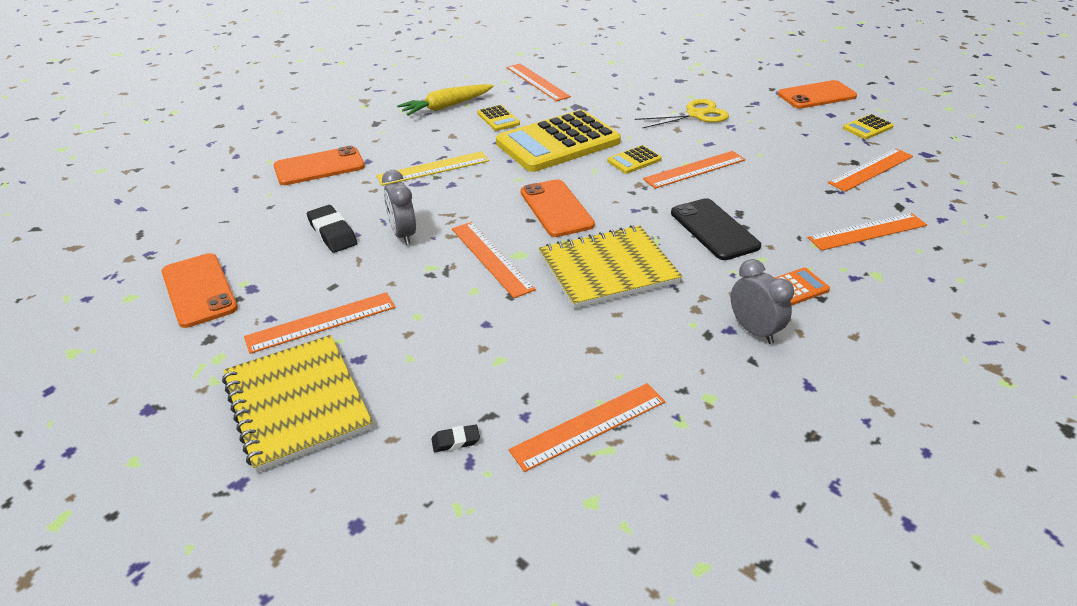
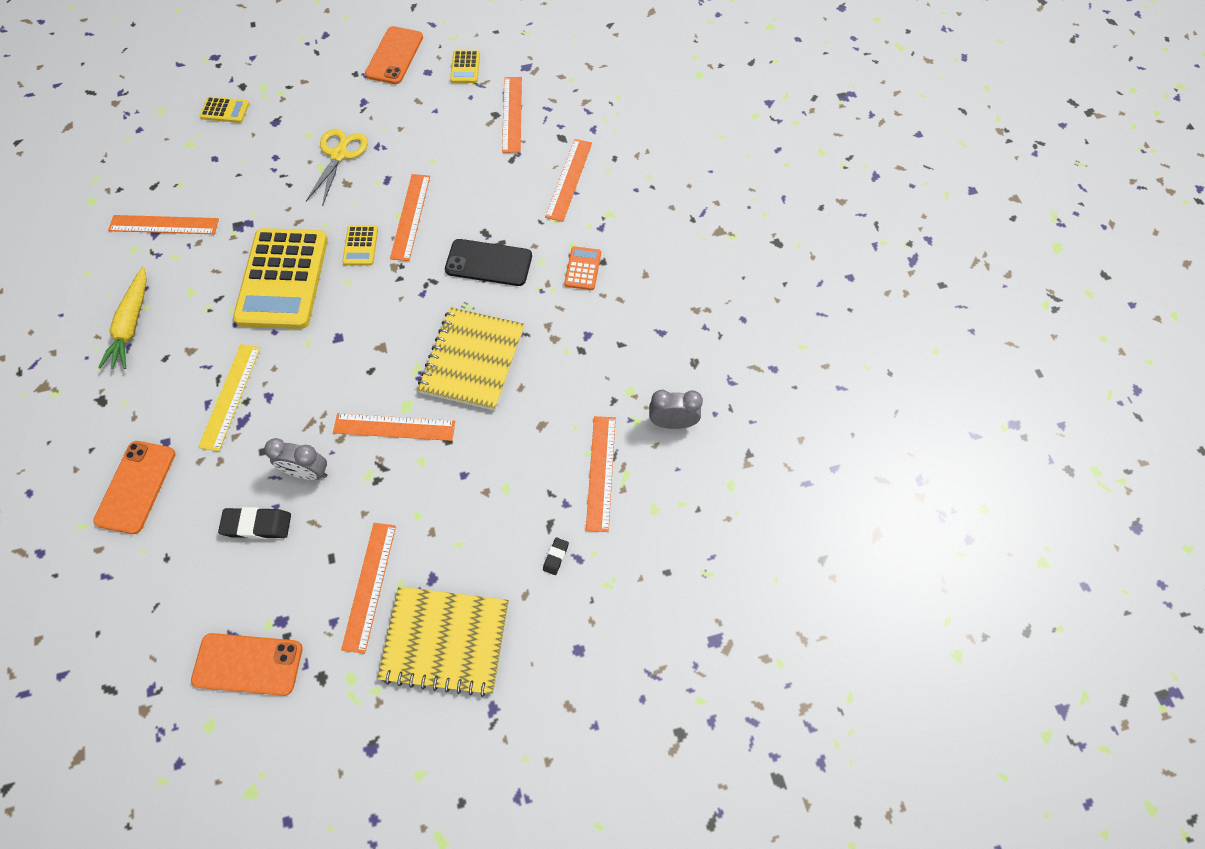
camera: 55 degrees left, 25 degrees up
(498, 119) = (198, 297): yellow calculator -> yellow calculator (225, 110)
(556, 208) = (373, 343): orange phone -> none
(753, 330) = (598, 322): grey clock -> grey clock (672, 423)

